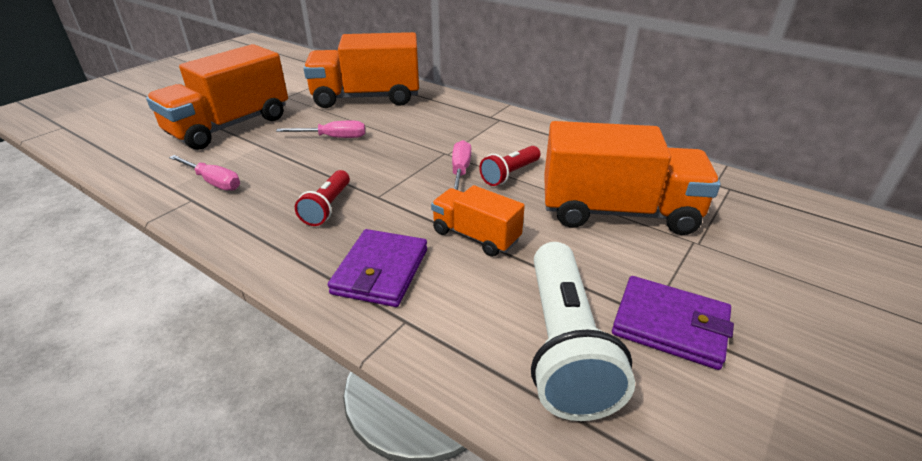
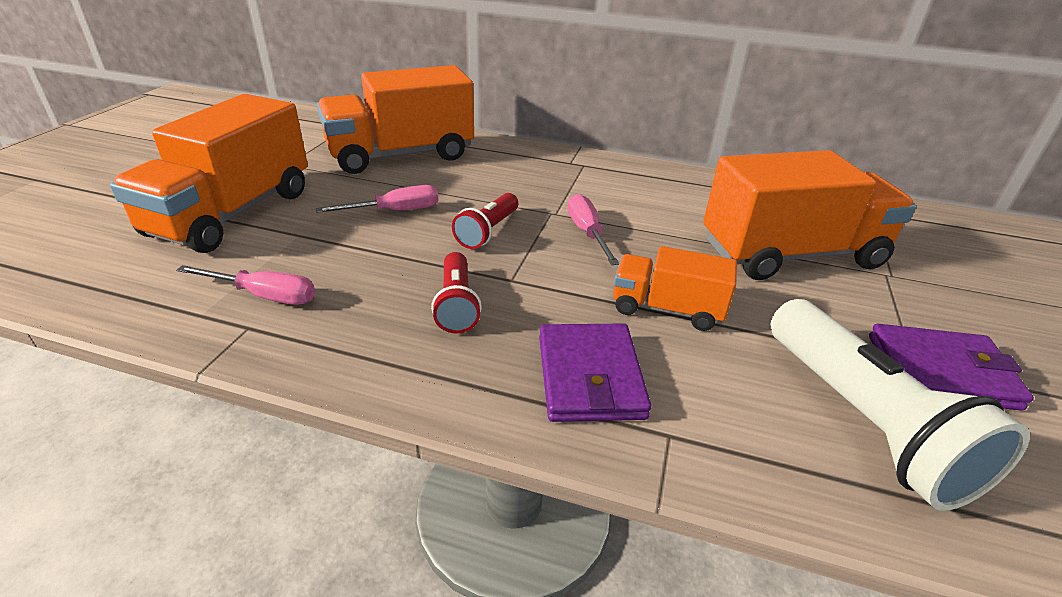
camera: 20 degrees left, 0 degrees up
(509, 174) = (646, 228): red flashlight -> red flashlight (487, 232)

